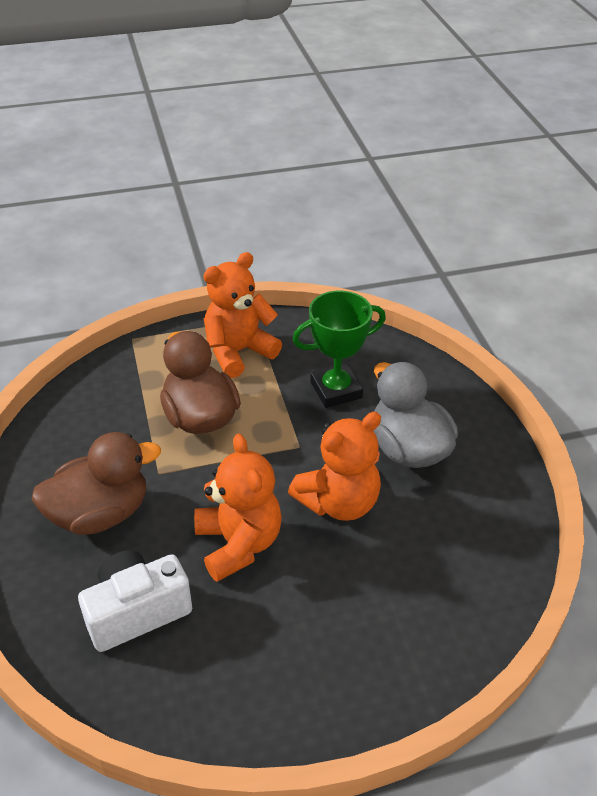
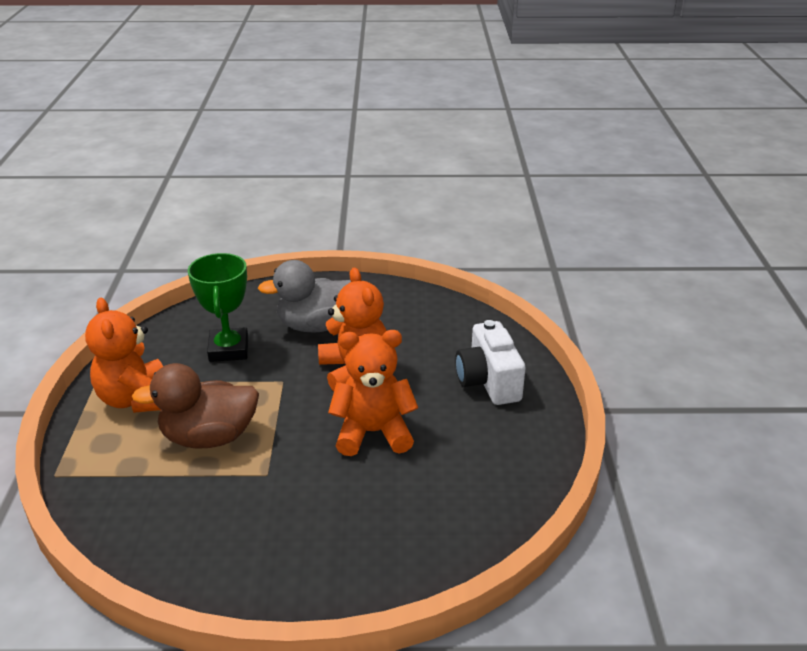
camera: 75 degrees left, 10 degrees down
(100, 513) = (298, 521): brown duck -> none
(137, 611) = (422, 504): white camera -> white camera (488, 381)

